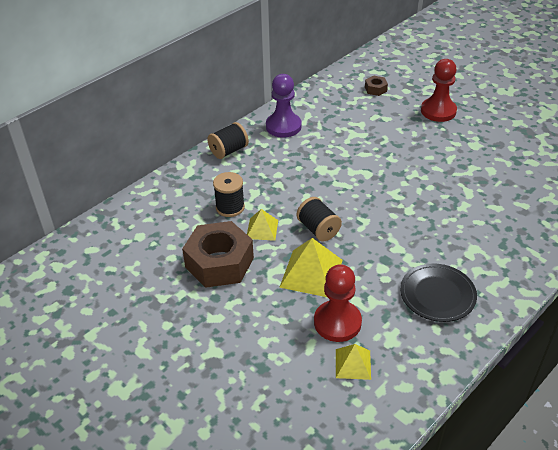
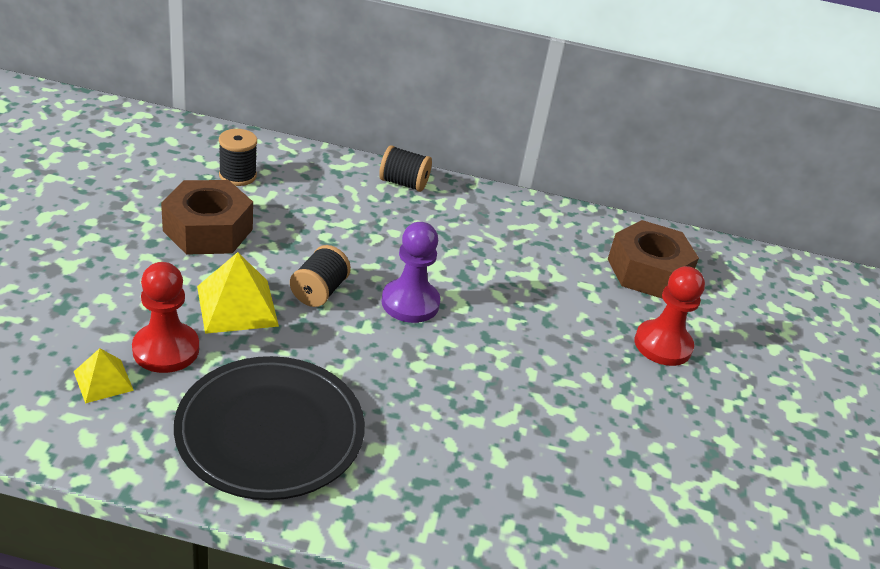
camera: 50 degrees right, 5 degrees down
(230, 207) = (305, 212): black spool -> black spool (237, 176)
(262, 229) = (286, 246): yellow pyramid -> none
(283, 126) = (488, 212): purple pawn -> purple pawn (410, 303)
(375, 89) = (647, 271): brown nut -> brown nut, size x2.30
(437, 295) = (270, 432): black plate -> black plate, size x1.65

